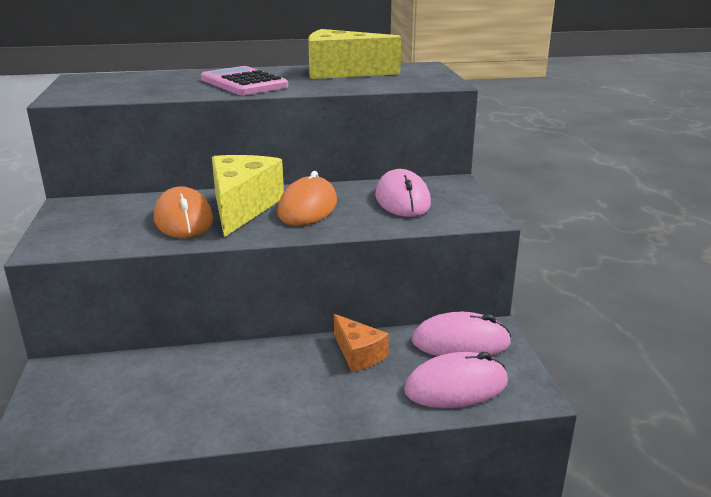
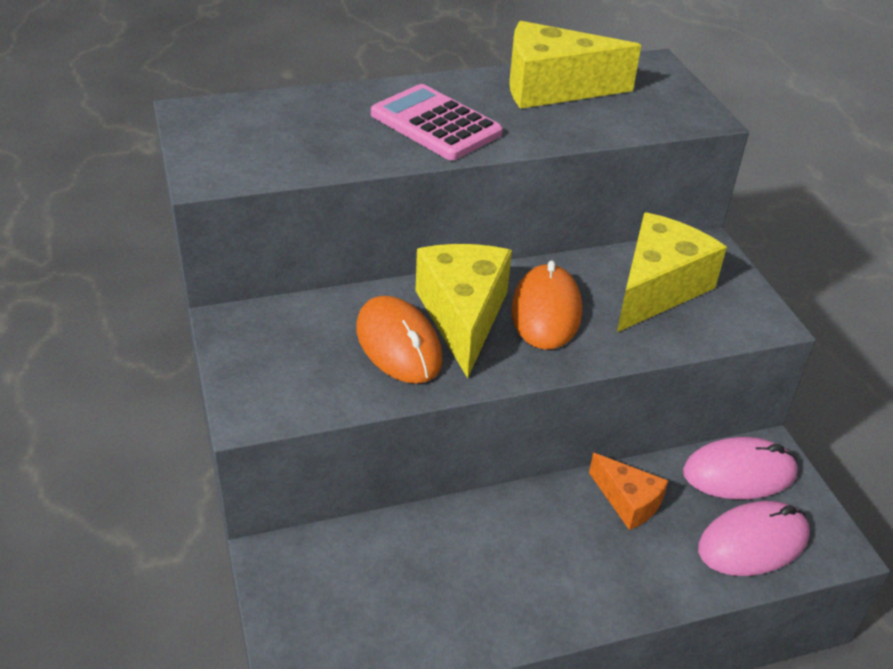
camera: 10 degrees left, 15 degrees up
(402, 199) = (657, 288): pink mouse -> yellow cheese

